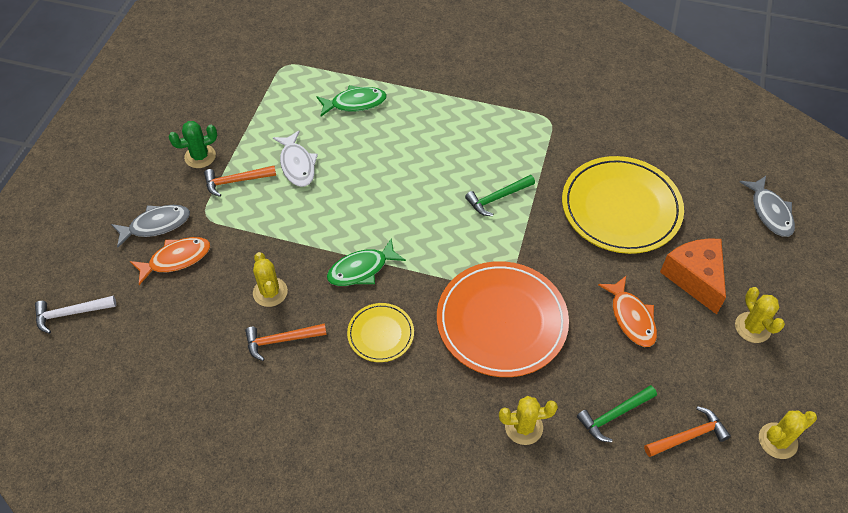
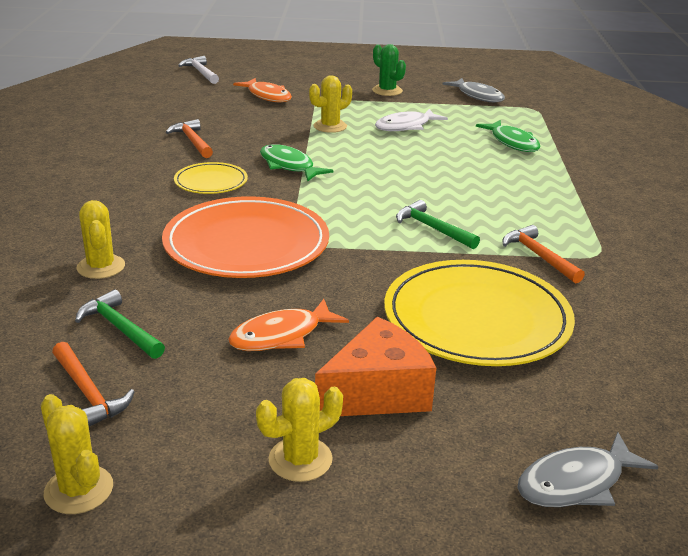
camera: 75 degrees right, 25 degrees down
(156, 225) = (300, 86): grey fish -> grey fish (478, 96)
(236, 181) = (367, 106): orange hammer -> orange hammer (539, 256)
(270, 292) = (245, 132): yellow cactus -> yellow cactus (330, 126)

